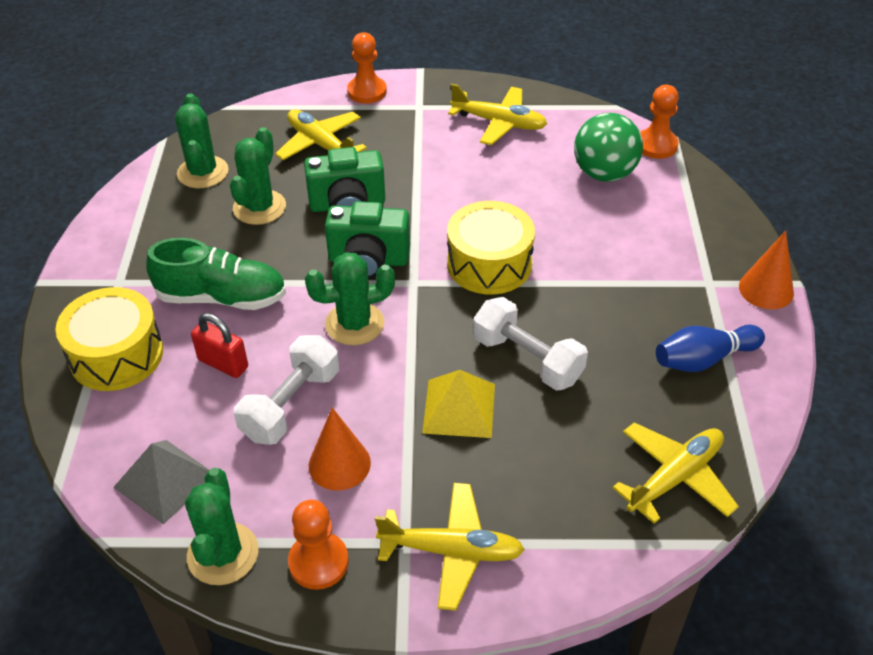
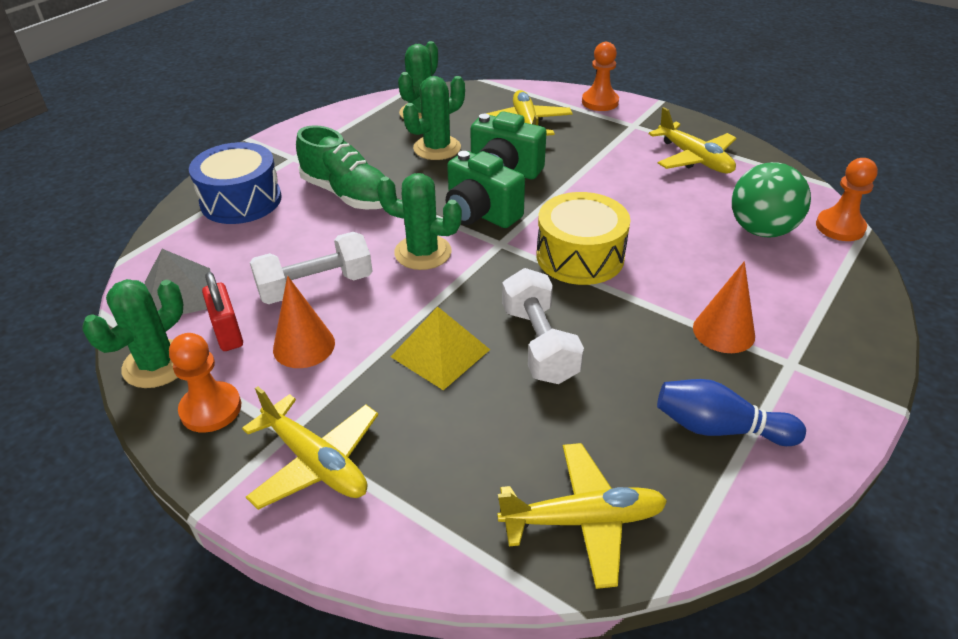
camera: 35 degrees right, 5 degrees down
(116, 355) = (241, 200): yellow drum -> blue drum
(223, 363) = (301, 237): red padlock -> red padlock (228, 333)
(766, 289) = (854, 398): orange cone -> orange cone (723, 331)

